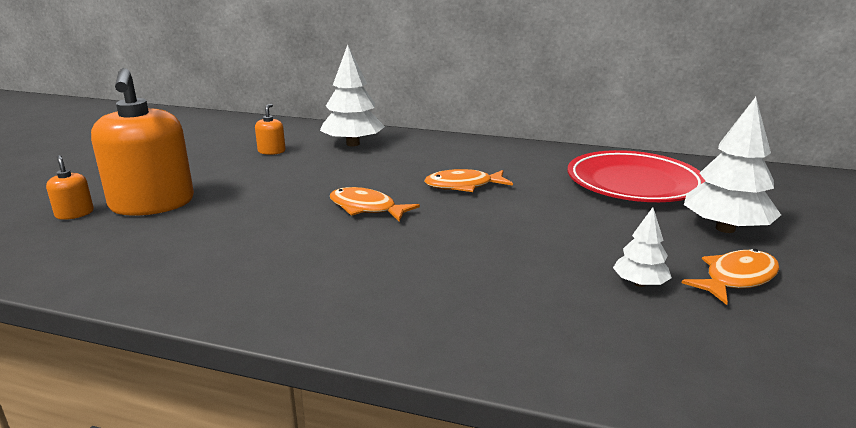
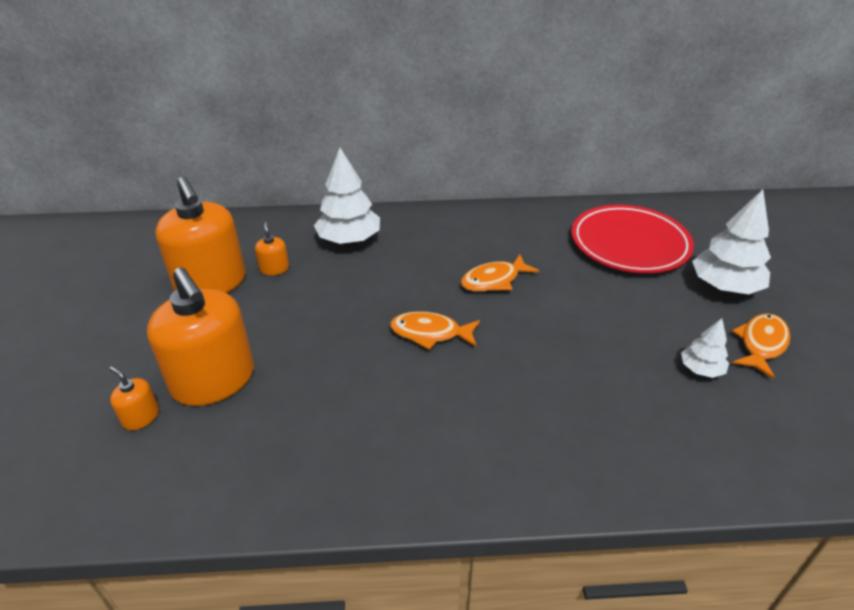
camera: 20 degrees left, 15 degrees up
(213, 151) = (211, 283): none -> orange soap dispenser

